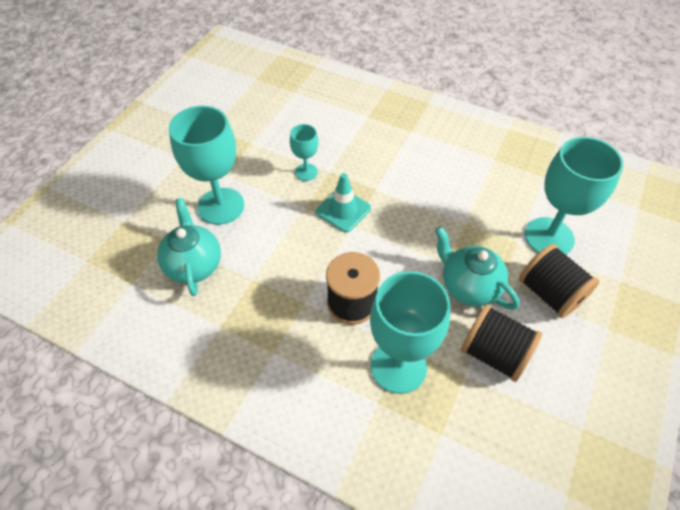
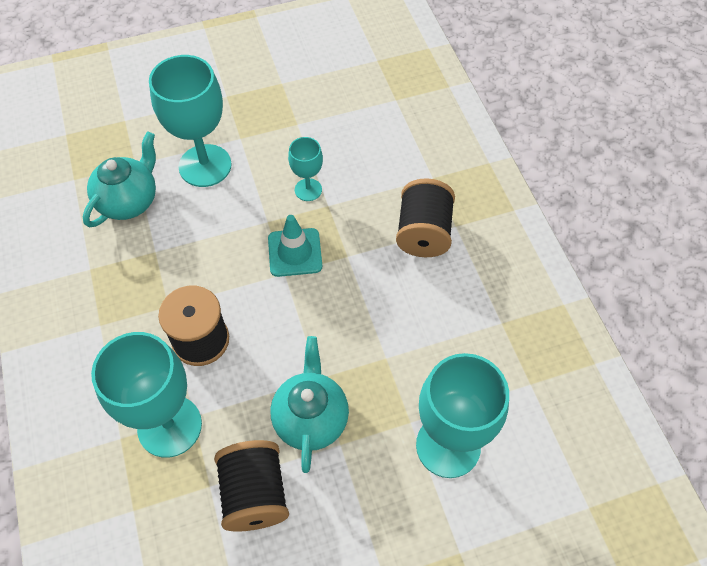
camera: 45 degrees right, 5 degrees up
(549, 293) = (374, 495): black spool -> black spool (423, 233)

